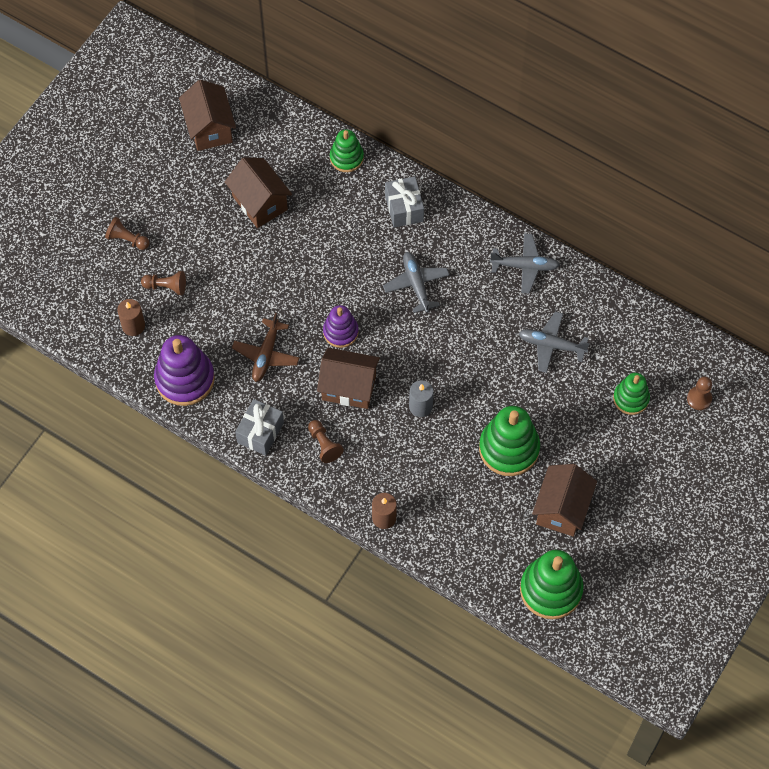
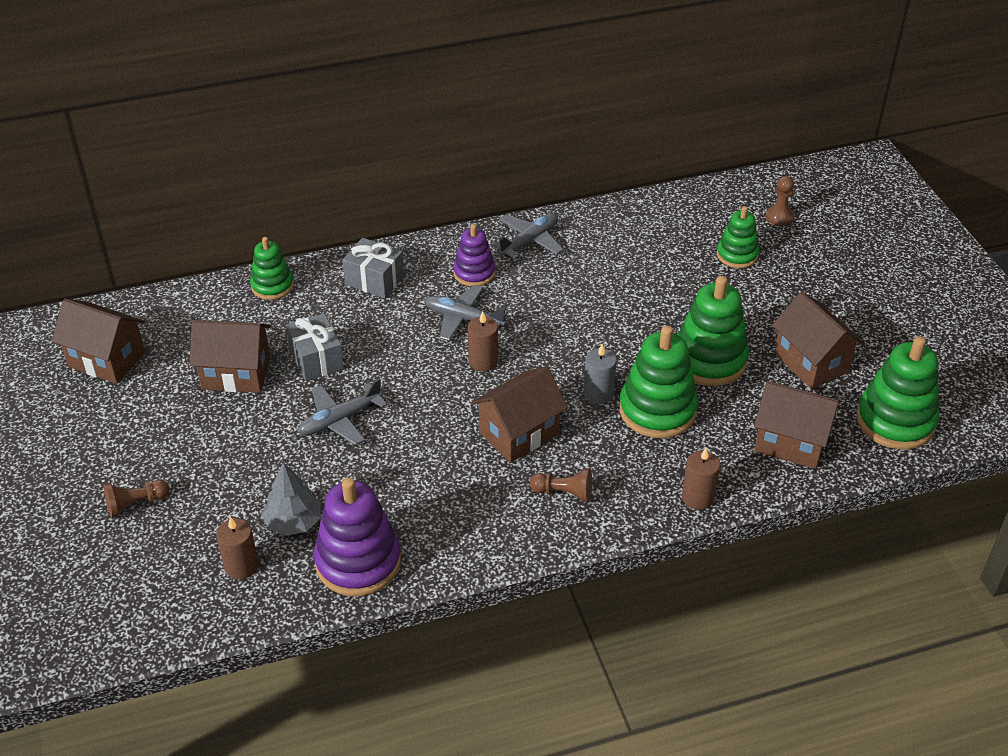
camera: 50 degrees left, 20 degrees down
(166, 286) = (231, 506): brown pawn -> none
(182, 326) = (293, 522): none -> grey tree
(260, 432) = (494, 537): grey gift -> grey gift (316, 359)
(266, 355) = (409, 474): brown plane -> none
(340, 332) = (450, 402): purple stacking toy -> purple stacking toy (474, 273)
(390, 323) = (483, 361): none -> brown candle
(436, 448) = (657, 410): none -> green stacking toy
(476, 540) = (790, 442): none -> brown house
(551, 345) = (629, 271): grey plane -> grey plane (340, 420)

